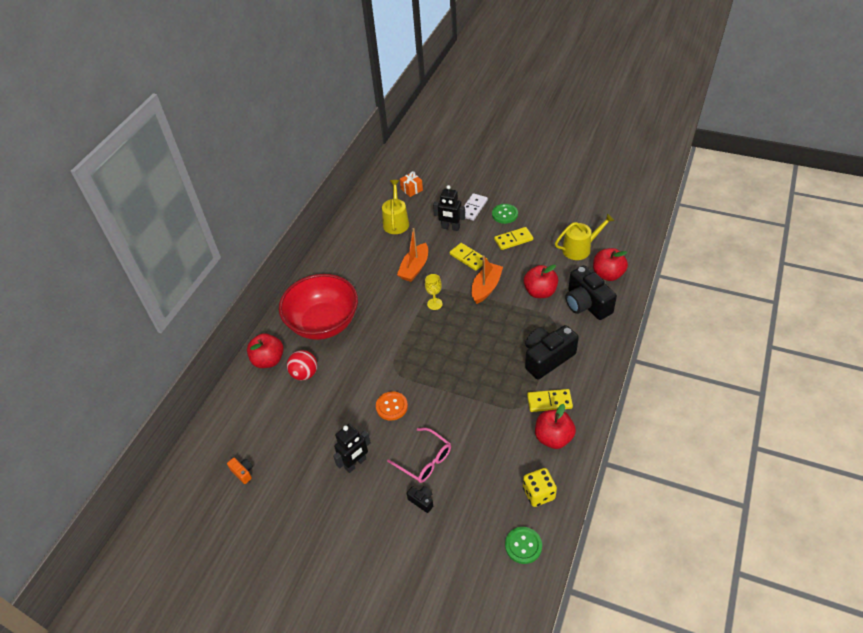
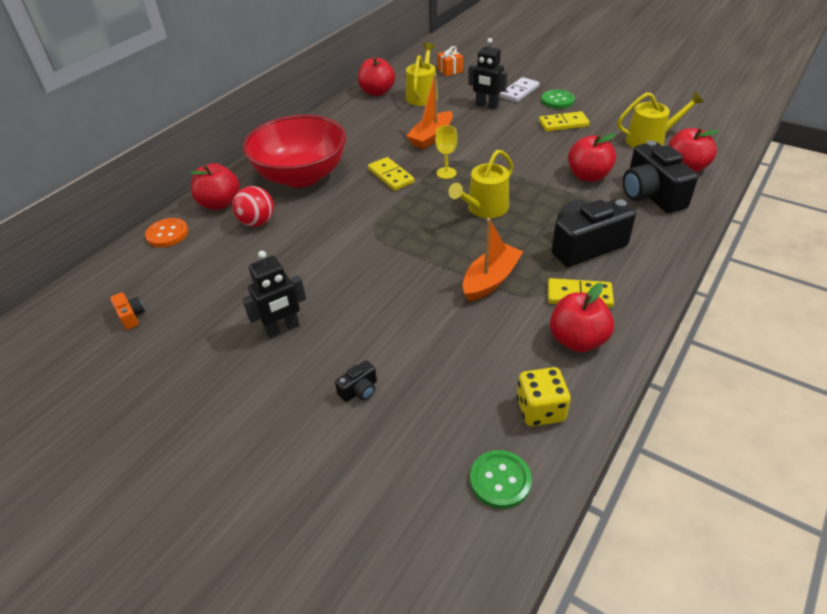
camera: 10 degrees right, 5 degrees down
(357, 223) = (377, 92): none -> red apple
(391, 406) = (355, 271): orange button -> orange button (167, 234)
(422, 501) = (359, 390): black camera -> black camera turned 90 degrees clockwise
(425, 460) = (380, 340): pink glasses -> none
(468, 258) = (501, 135): yellow domino -> yellow domino (390, 176)
(470, 335) = (484, 208): none -> yellow watering can
(486, 287) = (517, 164): orange boat -> orange boat (490, 280)

